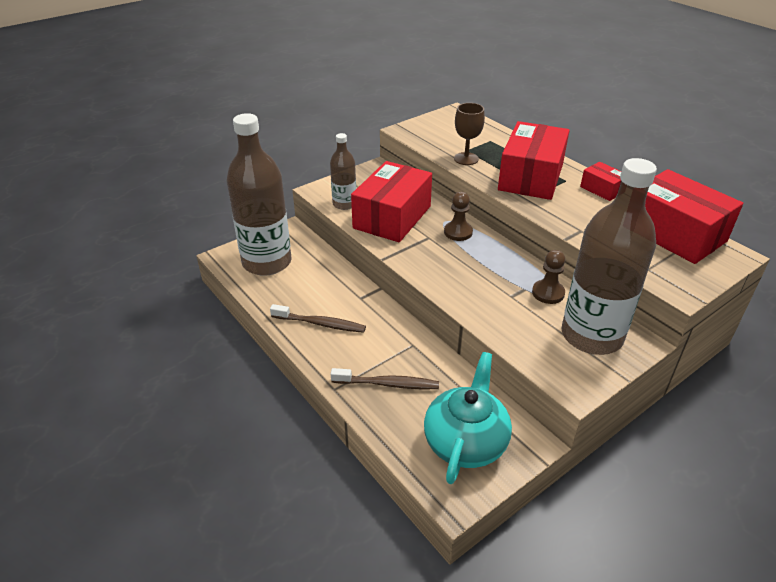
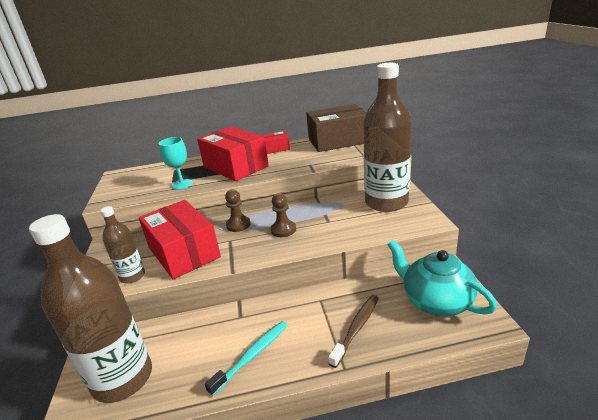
camera: 60 degrees left, 10 degrees down
(320, 323) = (252, 356): brown toothbrush -> turquoise toothbrush
(466, 159) = (182, 184): brown goblet -> turquoise goblet
(548, 293) = (336, 206): brown pawn -> brown pawn (283, 230)
(674, 233) = (338, 141): red box -> brown box

